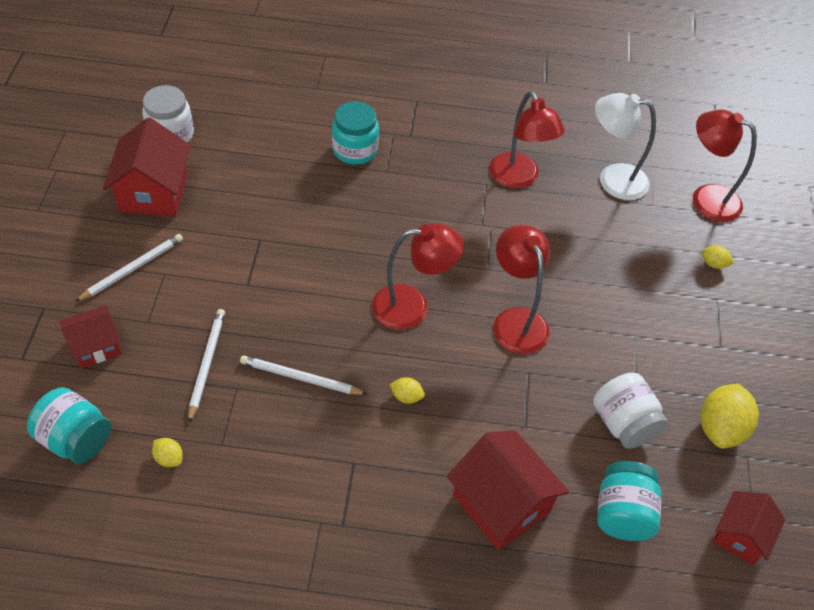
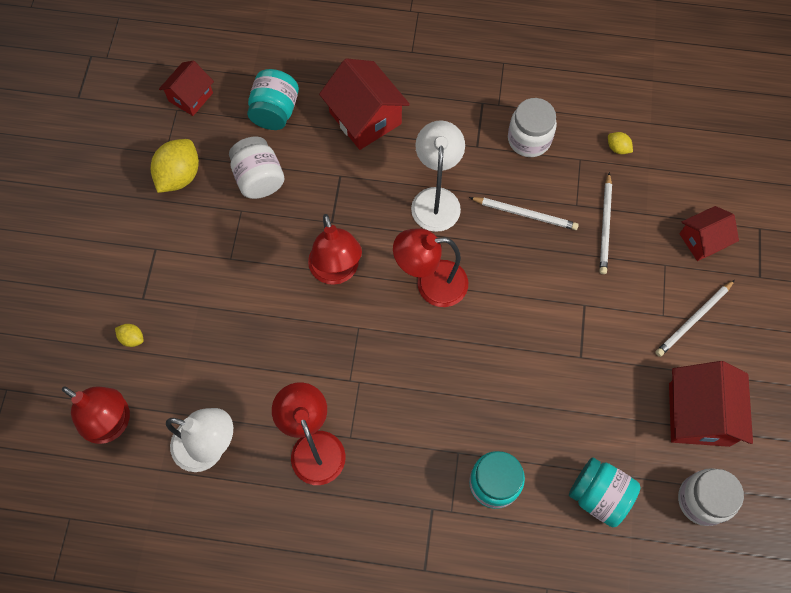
camera: 175 degrees left, 15 degrees up
(76, 439) = (692, 162): turquoise jar -> turquoise jar (599, 495)
(284, 471) = (529, 139): none -> white jar
(406, 396) = (436, 199): yellow lemon -> white lamp

